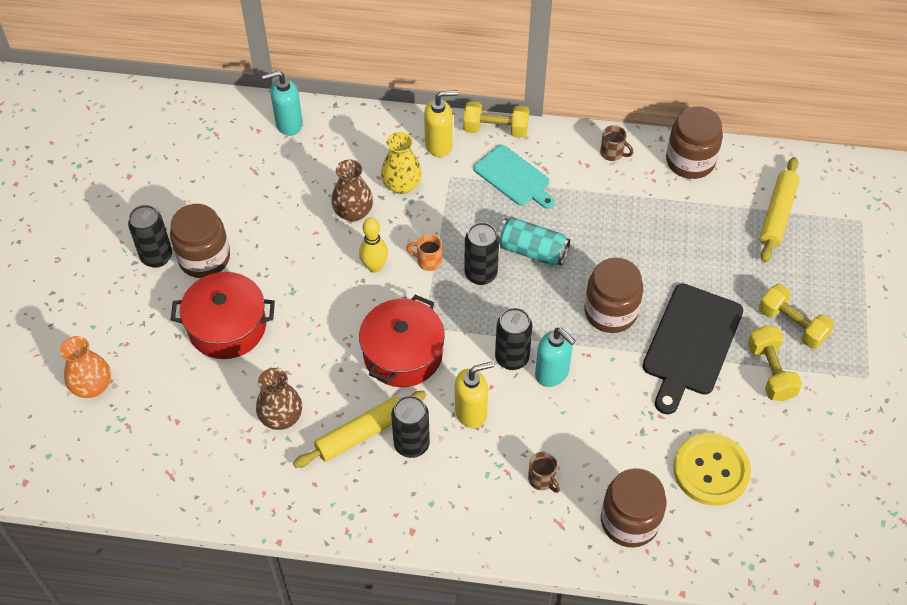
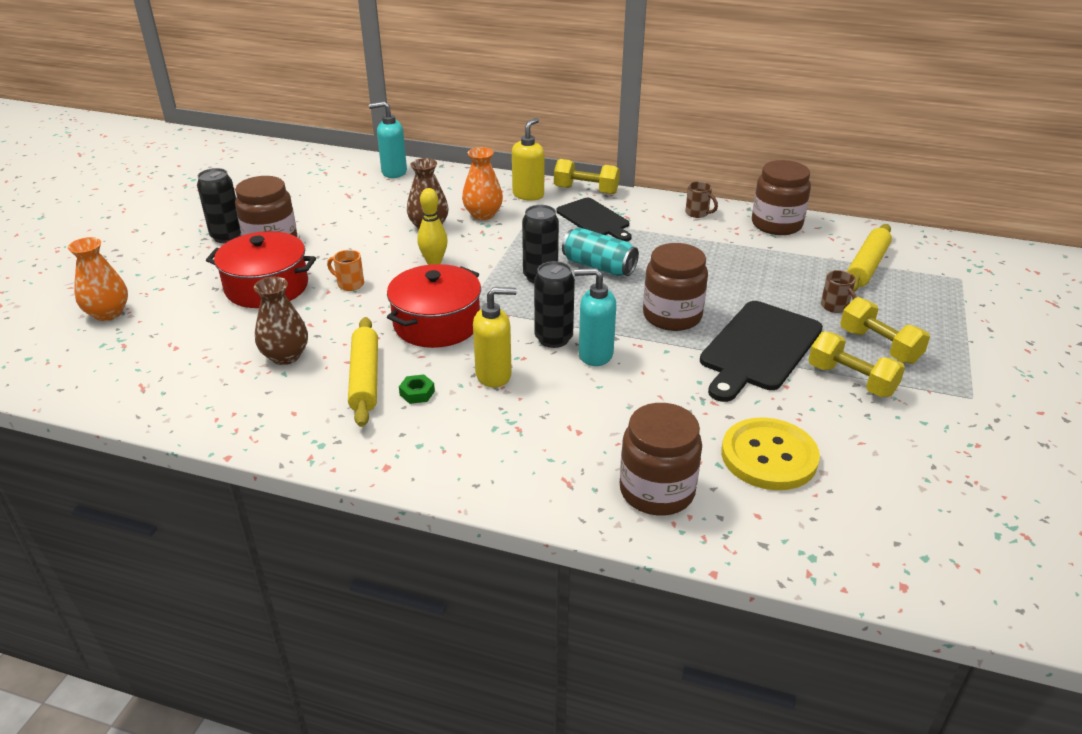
camera: 10 degrees right, 20 degrees down
(361, 434) = (365, 378): yellow rolling pin -> yellow rolling pin turned 75 degrees counterclockwise
(401, 185) = (483, 214): yellow vase -> orange vase
(411, 444) = (417, 393): black can -> green nut
(428, 261) = (489, 263): orange mug -> orange mug (349, 284)
(439, 145) = (528, 195): yellow soap dispenser -> yellow soap dispenser turned 60 degrees counterclockwise
(513, 177) = (594, 219): turquoise cutting board -> black cutting board
(542, 480) = (558, 440): brown mug -> brown mug (835, 307)
(552, 373) = (595, 355): turquoise soap dispenser -> turquoise soap dispenser turned 135 degrees clockwise
(770, 372) = (851, 380): yellow dumbbell -> yellow dumbbell turned 45 degrees counterclockwise

